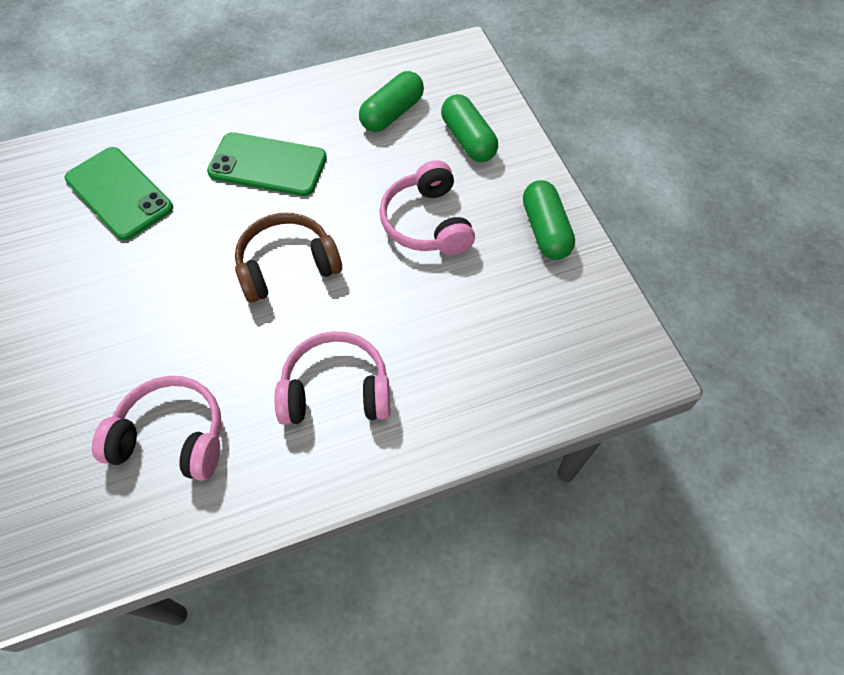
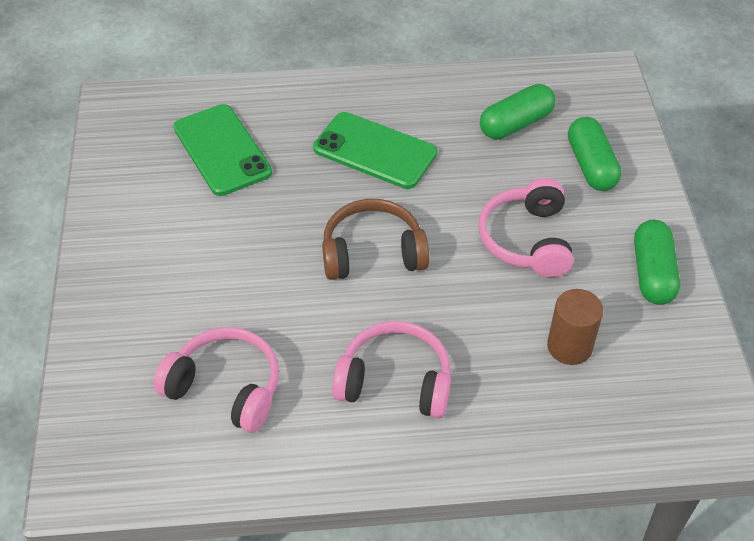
camera: 15 degrees right, 10 degrees down
(489, 317) = (569, 346): none -> brown cylinder

